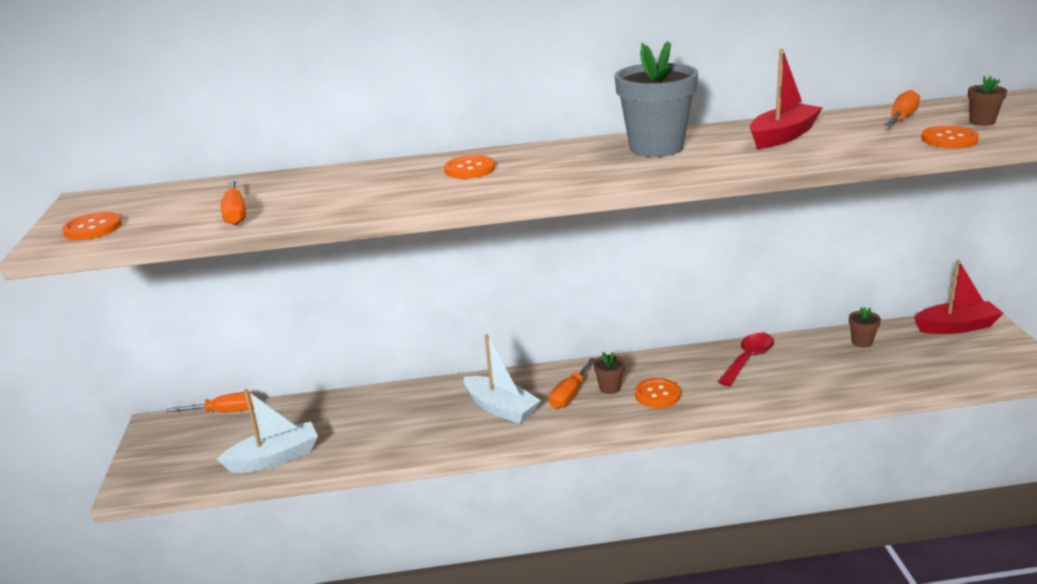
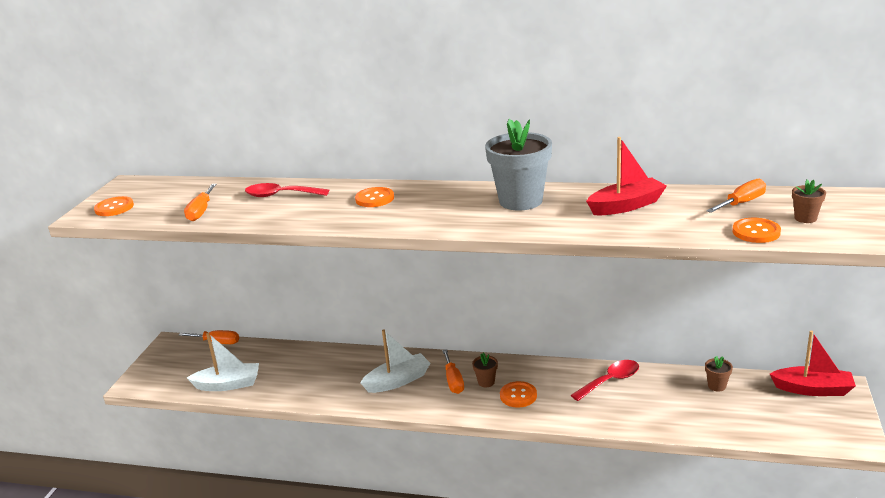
camera: 20 degrees right, 0 degrees up
(335, 183) = (280, 195): none -> red spoon
(501, 408) = (398, 381): white boat -> white boat turned 90 degrees counterclockwise
(569, 394) = (453, 381): orange screwdriver -> orange screwdriver turned 60 degrees counterclockwise

